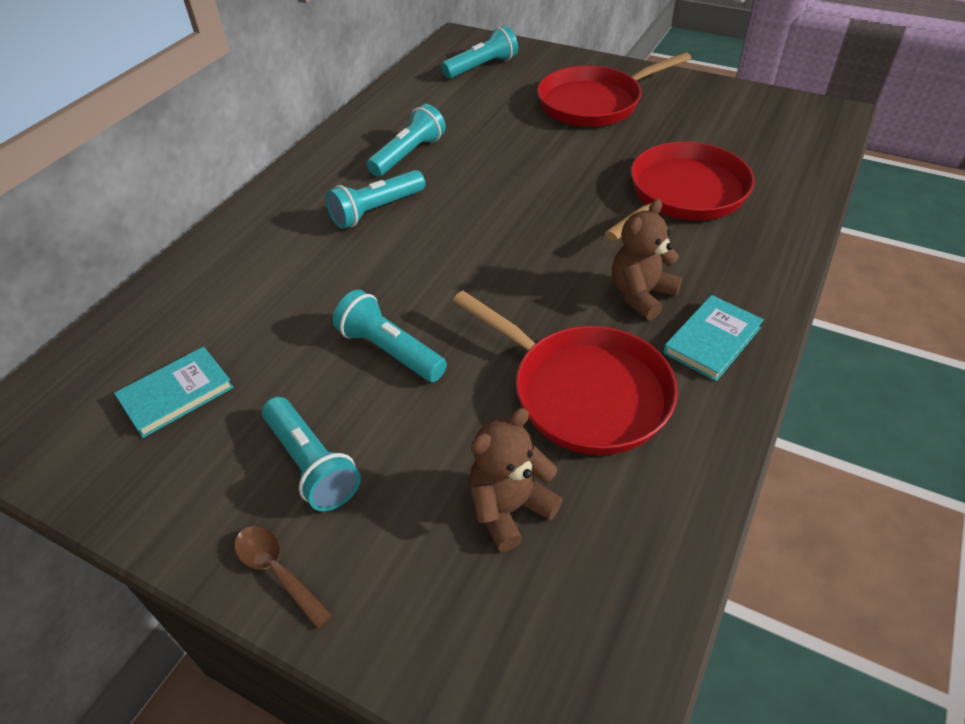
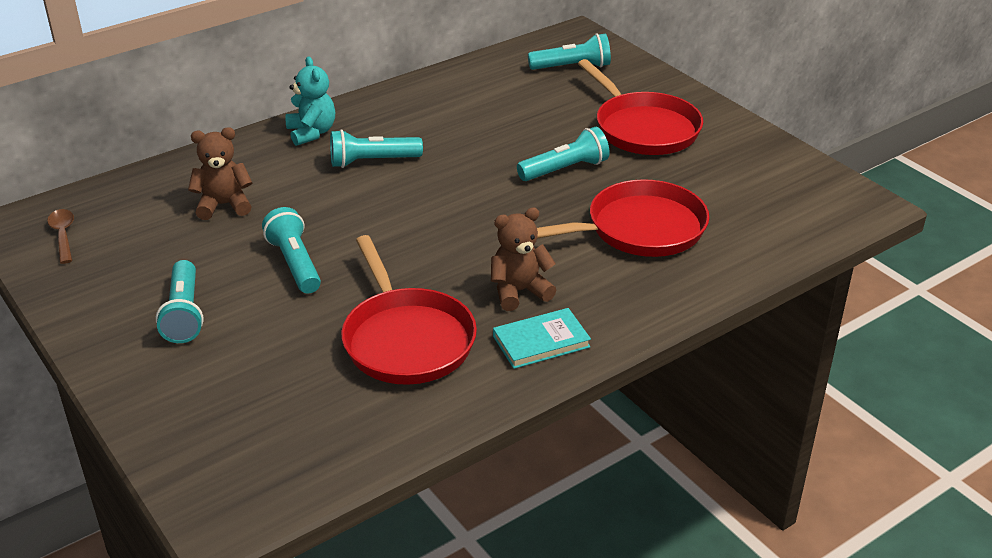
camera: 25 degrees right, 10 degrees down
(176, 394) = (133, 241): turquoise book -> none
(277, 571) = (116, 364): brown spoon -> brown spoon (63, 235)
(287, 201) = (311, 133): none -> turquoise teddy bear
(408, 155) = (437, 125): turquoise flashlight -> turquoise flashlight (565, 169)
(509, 508) = (287, 387): brown teddy bear -> brown teddy bear (224, 205)
(594, 103) = (643, 128): red pan -> red pan turned 120 degrees counterclockwise

